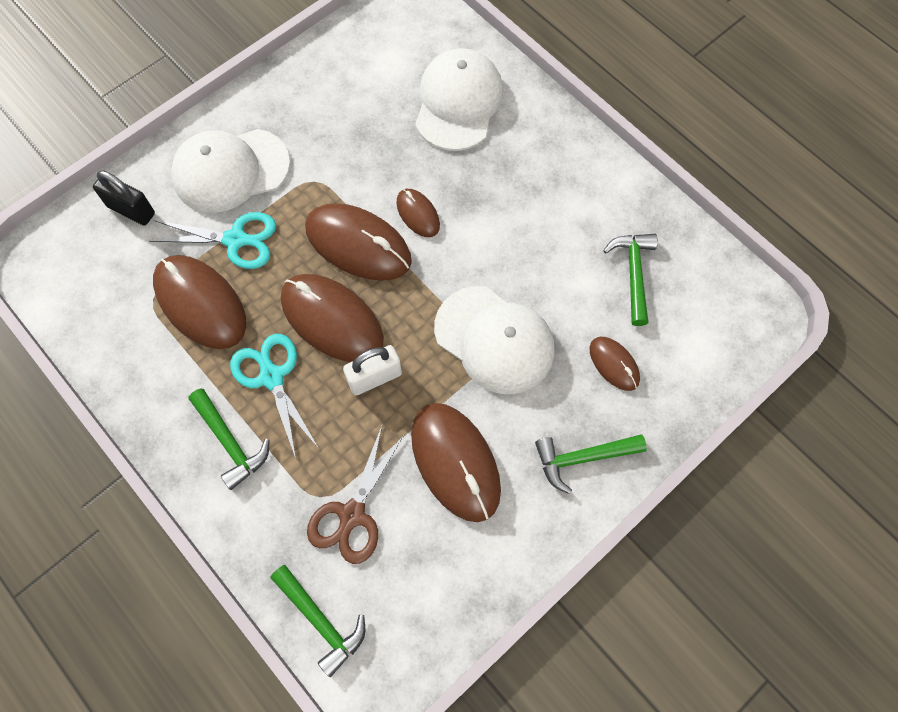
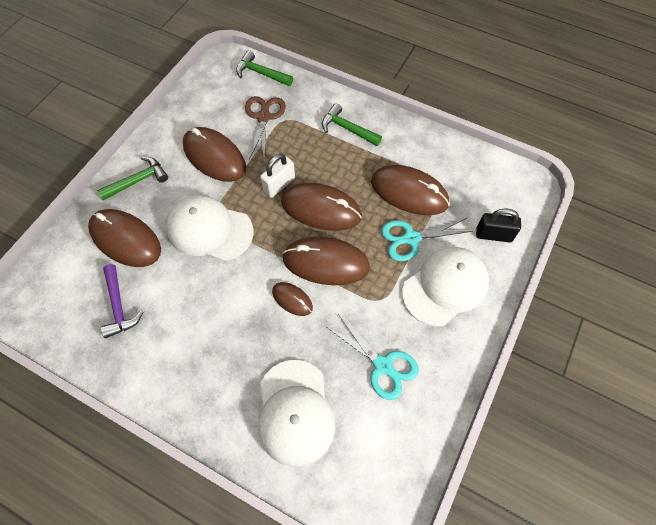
camera: 160 degrees right, 5 degrees down
(272, 377) = (341, 166): turquoise scissors -> turquoise scissors (382, 365)
(614, 364) = (125, 239): brown mouse -> brown mouse, size x1.92
(633, 273) = (119, 306): green hammer -> purple hammer

